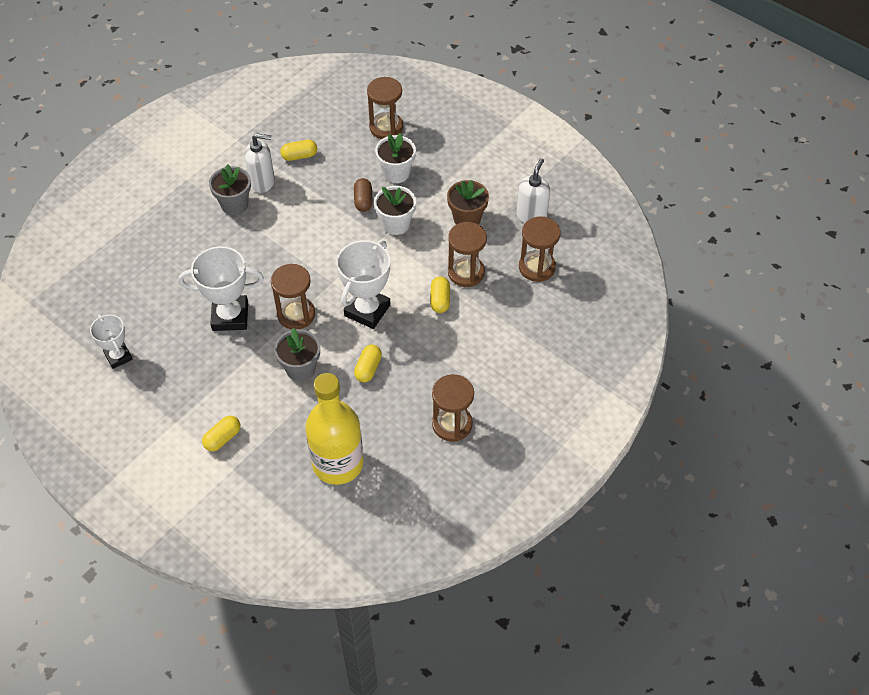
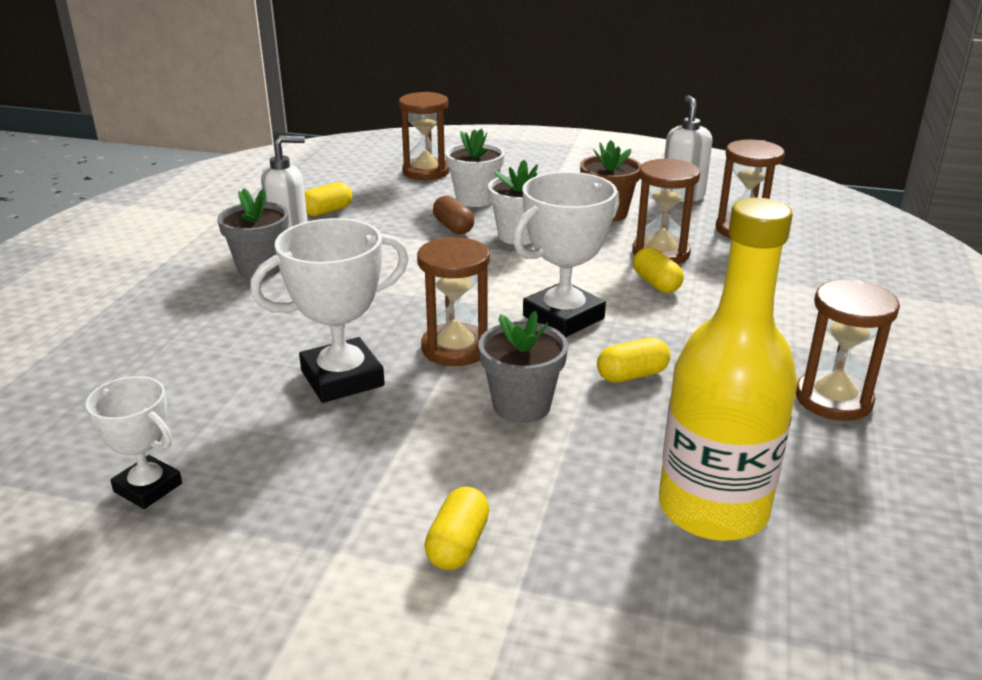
camera: 25 degrees left, 25 degrees down
(367, 310) = (563, 317): white trophy -> white trophy turned 45 degrees clockwise
(368, 368) = (632, 375): yellow capsule -> yellow capsule turned 75 degrees clockwise

